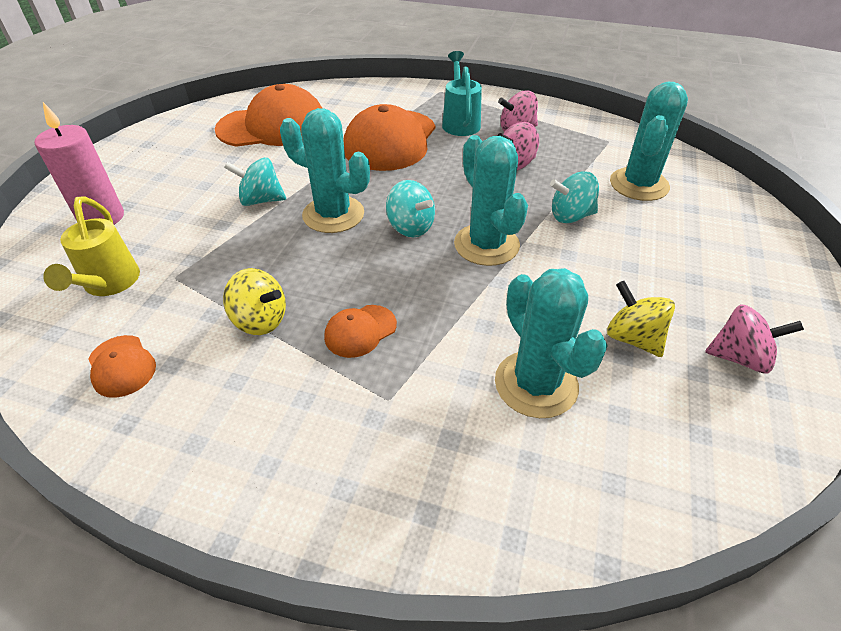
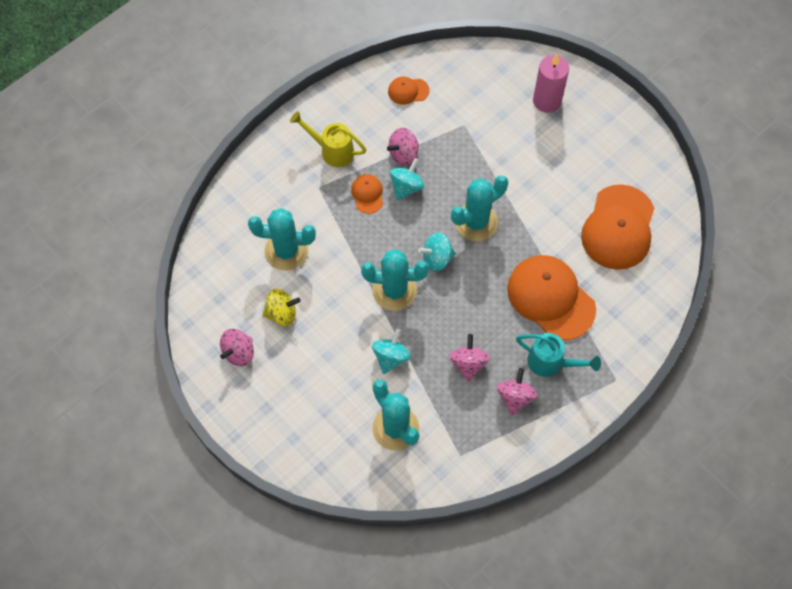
camera: 120 degrees right, 20 degrees up
(109, 284) = (475, 95): yellow watering can -> yellow watering can (332, 150)
(260, 320) = (403, 154): yellow spinning top -> pink spinning top
(261, 200) = (517, 188): turquoise spinning top -> turquoise spinning top (406, 187)

